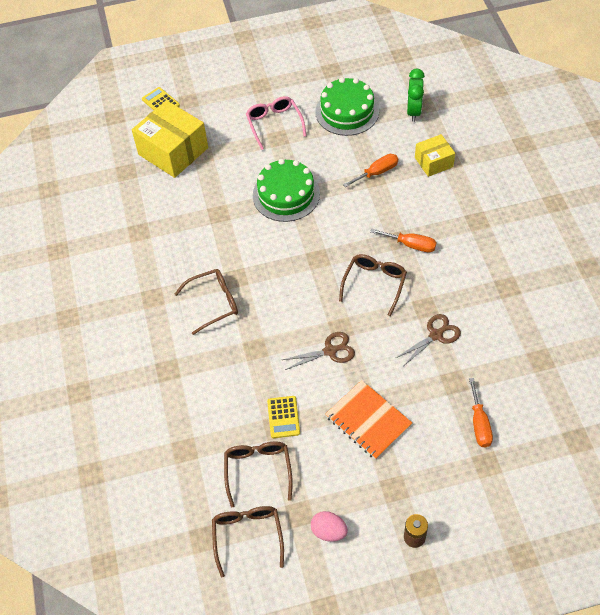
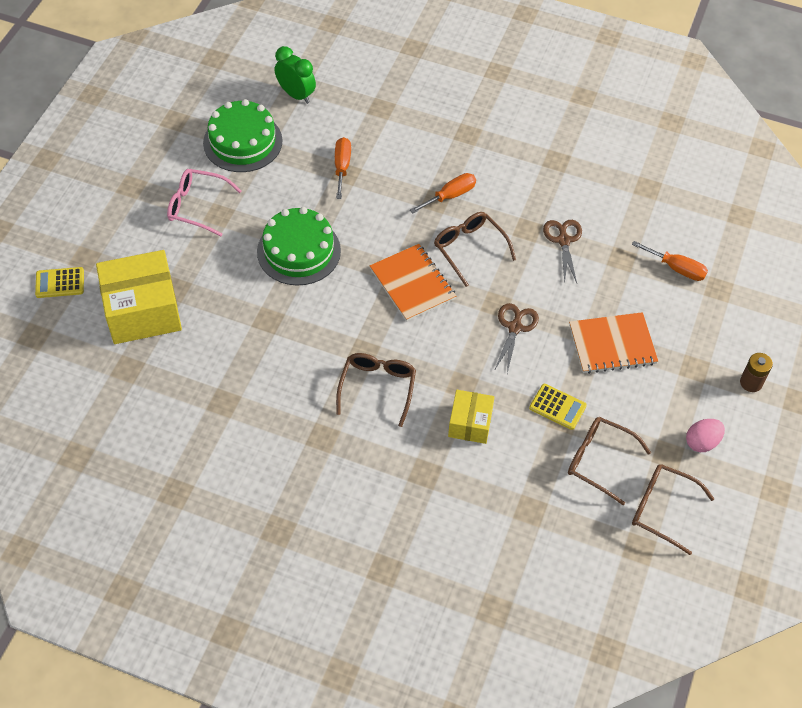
camera: 60 degrees left, 0 degrees up
(314, 270) = (412, 284): none -> orange notebook
(433, 162) = (371, 120): yellow box -> yellow box (470, 423)

